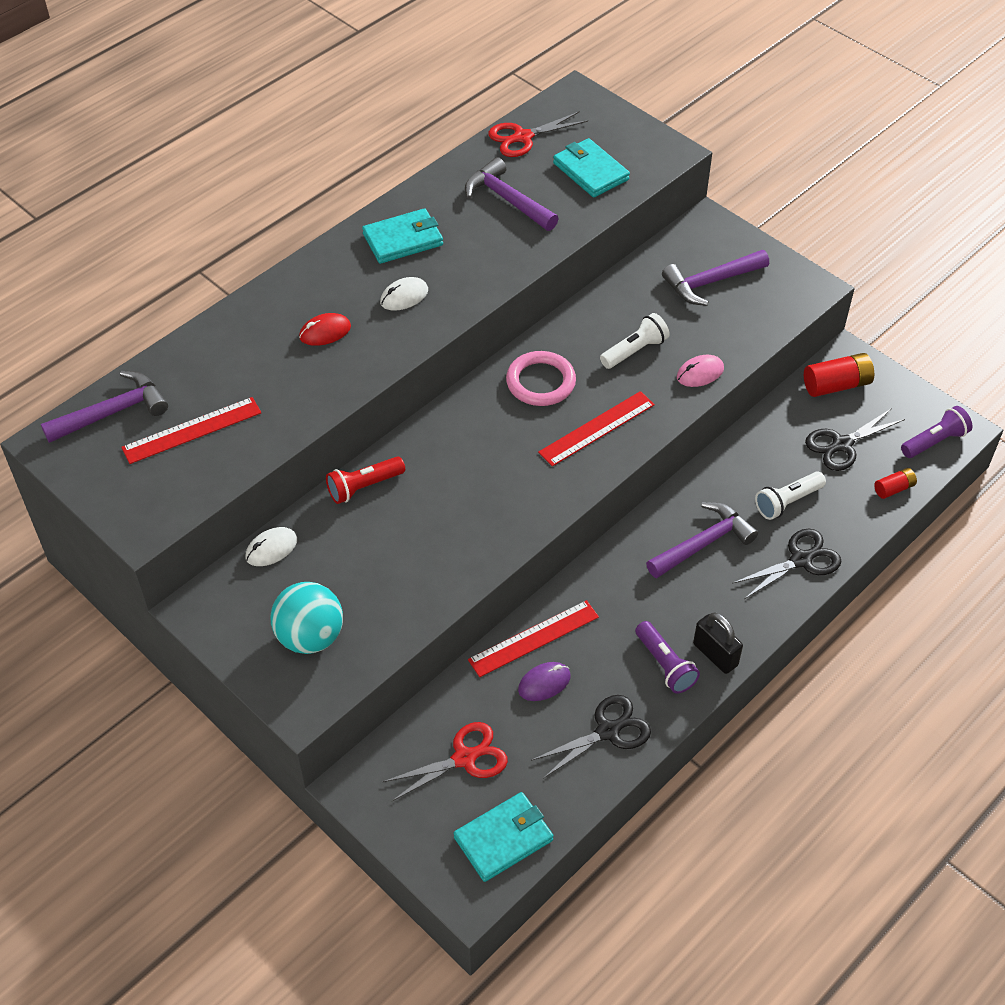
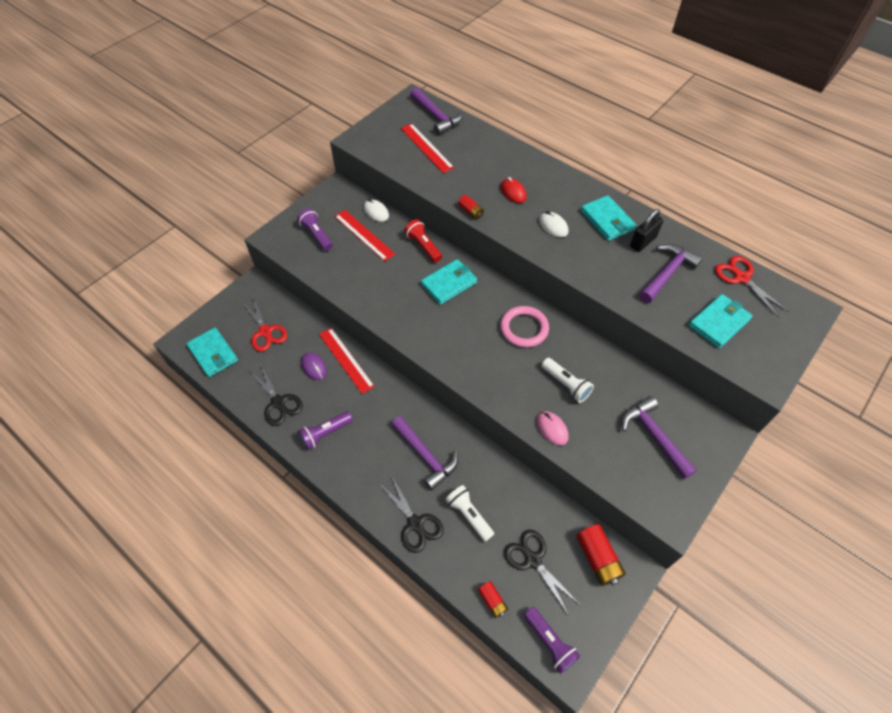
camera: 85 degrees right, 5 degrees up
(310, 636) = (316, 235): turquoise ball -> purple flashlight
(357, 385) = (470, 212): none -> red battery
(447, 459) = (449, 283): none -> turquoise wallet
(597, 428) = (486, 363): red ruler -> red ruler (364, 235)
(715, 654) = (333, 464): black padlock -> black padlock (643, 242)

